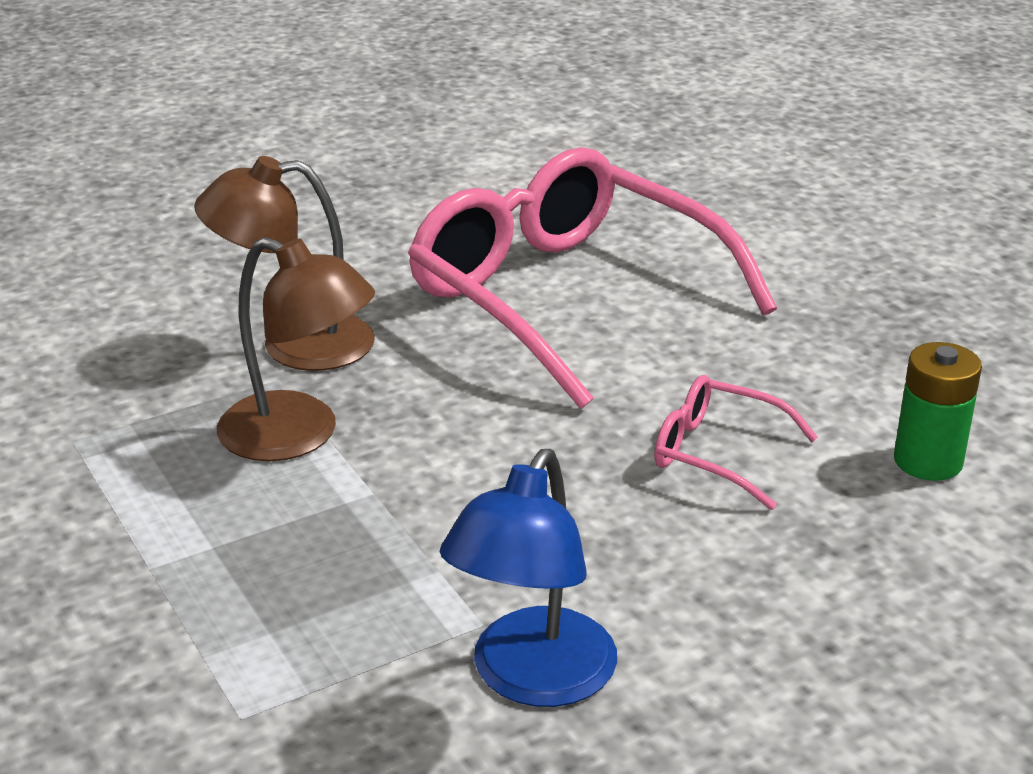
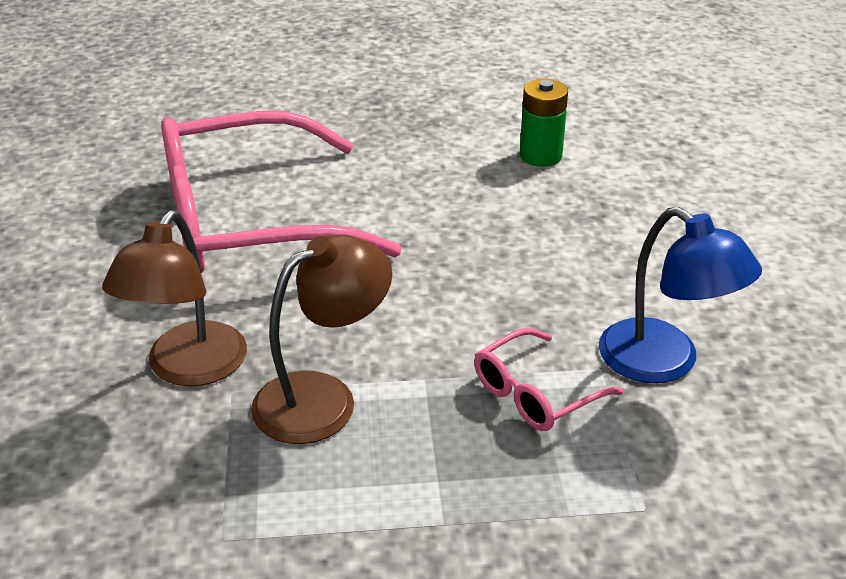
camera: 65 degrees left, 5 degrees up
(717, 453) = (482, 221): pink glasses -> pink glasses (535, 393)

